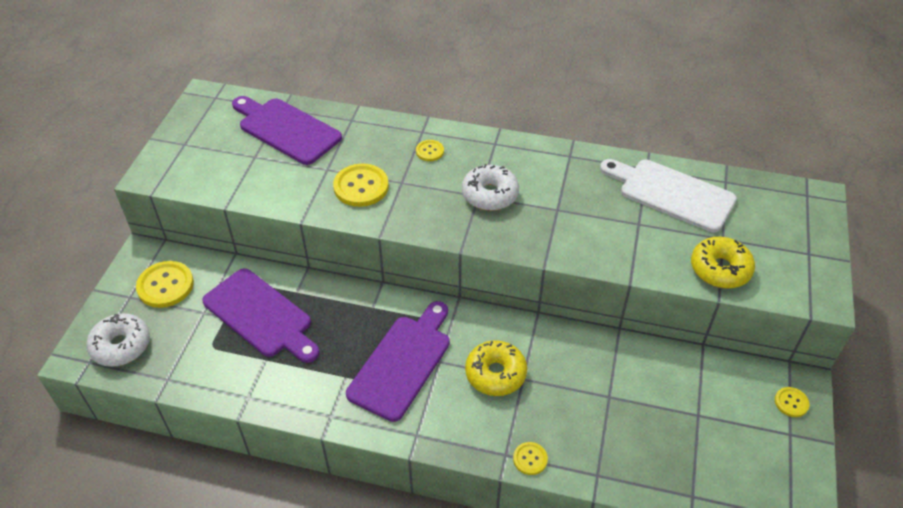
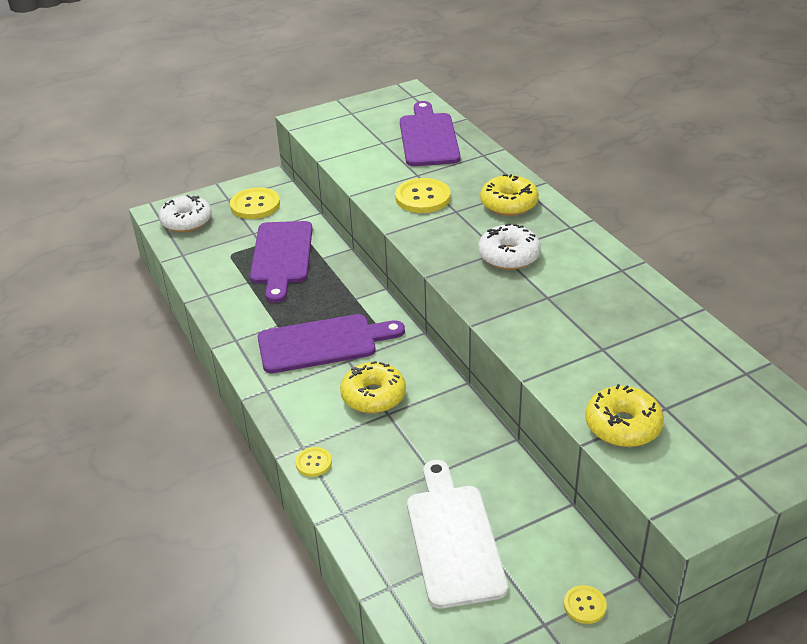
camera: 50 degrees right, 10 degrees down
(429, 151) = (509, 204): yellow button -> yellow donut
(671, 193) = (672, 348): white cutting board -> white cutting board (453, 539)

